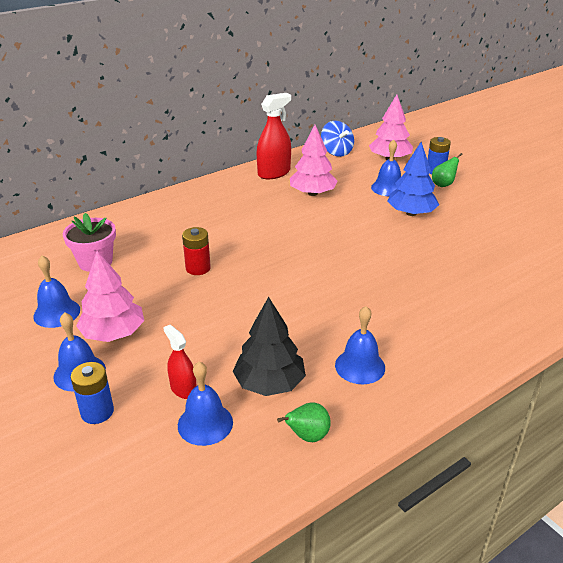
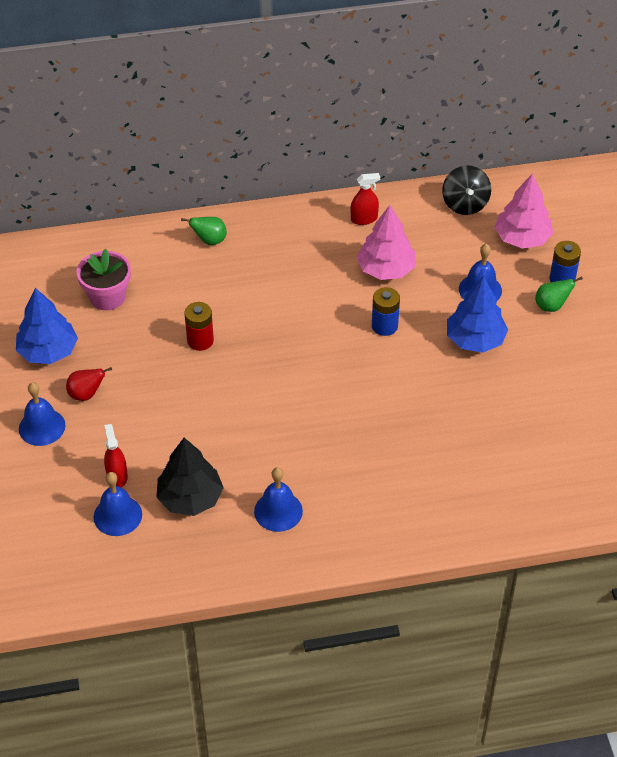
camera: 25 degrees right, 15 degrees up
(57, 313) = (48, 351): blue bell -> blue tree
(97, 412) = (40, 471): blue battery -> blue battery (384, 326)
(113, 333) = (86, 394): pink tree -> red pear
(274, 173) = (364, 219): red spray bottle -> red spray bottle, size x0.58
(307, 436) = (190, 559): green pear -> green pear (209, 240)
(336, 152) = (465, 204): blue spinning top -> black spinning top

